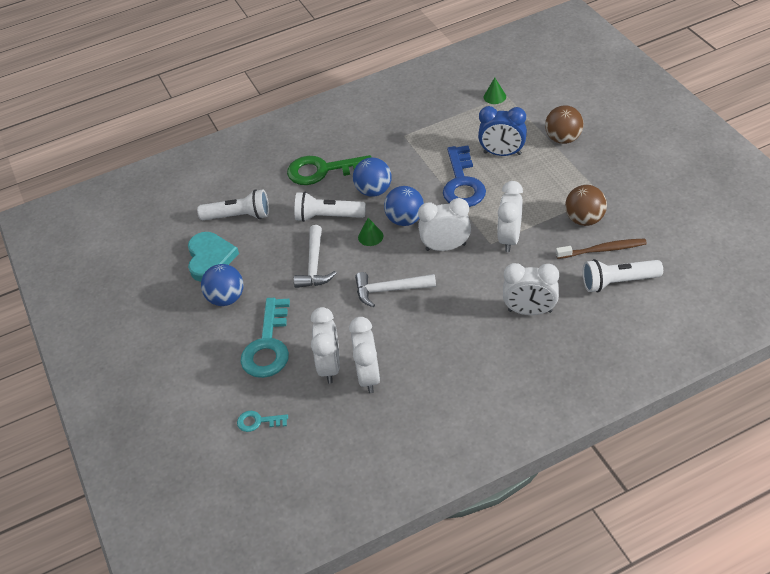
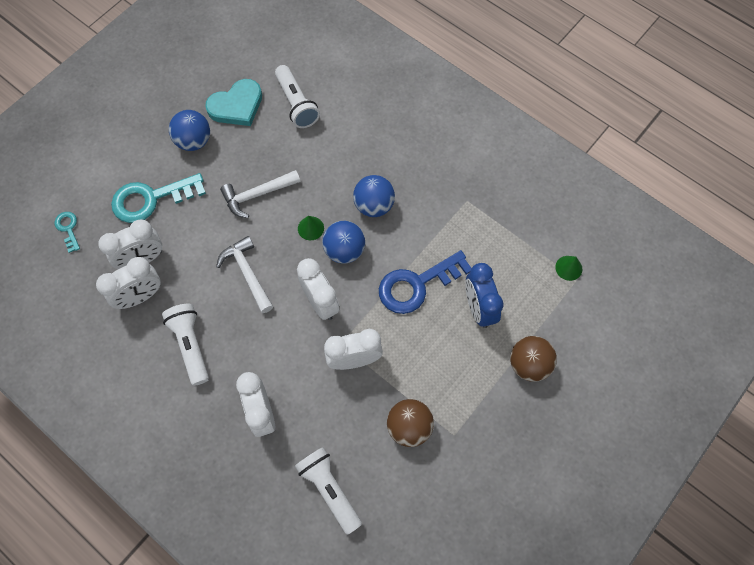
camera: 60 degrees right, 20 degrees up
(322, 171) = (384, 147): green key -> none
(327, 217) = (323, 179): white flashlight -> white flashlight (190, 345)
(602, 250) = (370, 459): brown toothbrush -> none

